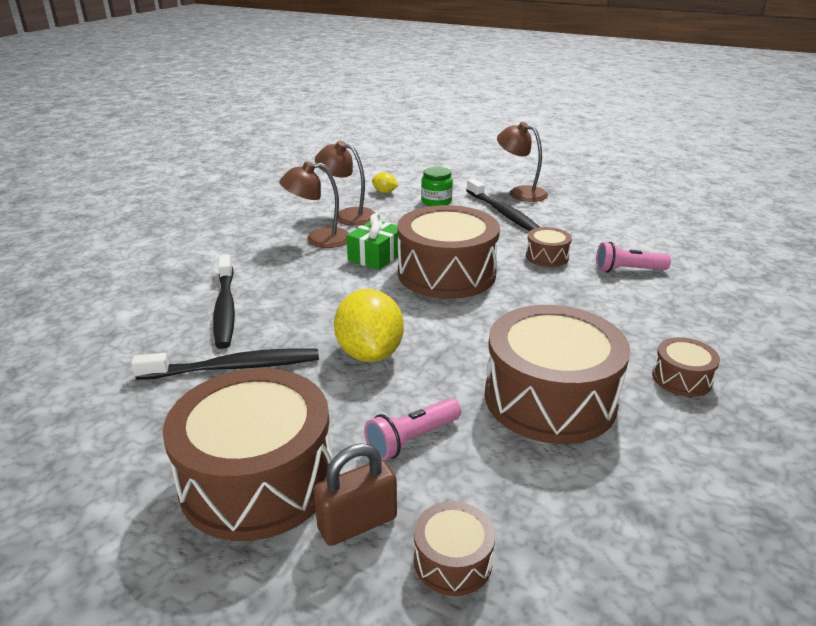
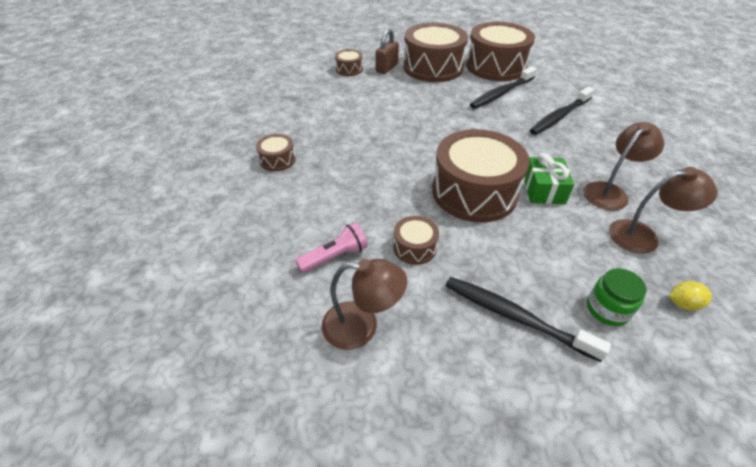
camera: 150 degrees right, 15 degrees up
(225, 308) = (559, 116): black toothbrush -> black toothbrush turned 90 degrees counterclockwise
(370, 353) = (452, 119): yellow lemon -> none
(412, 439) = (392, 93): pink flashlight -> none
(520, 192) = (542, 395): brown lamp -> brown lamp (362, 326)
(550, 398) = (345, 126): brown drum -> brown drum (496, 66)

